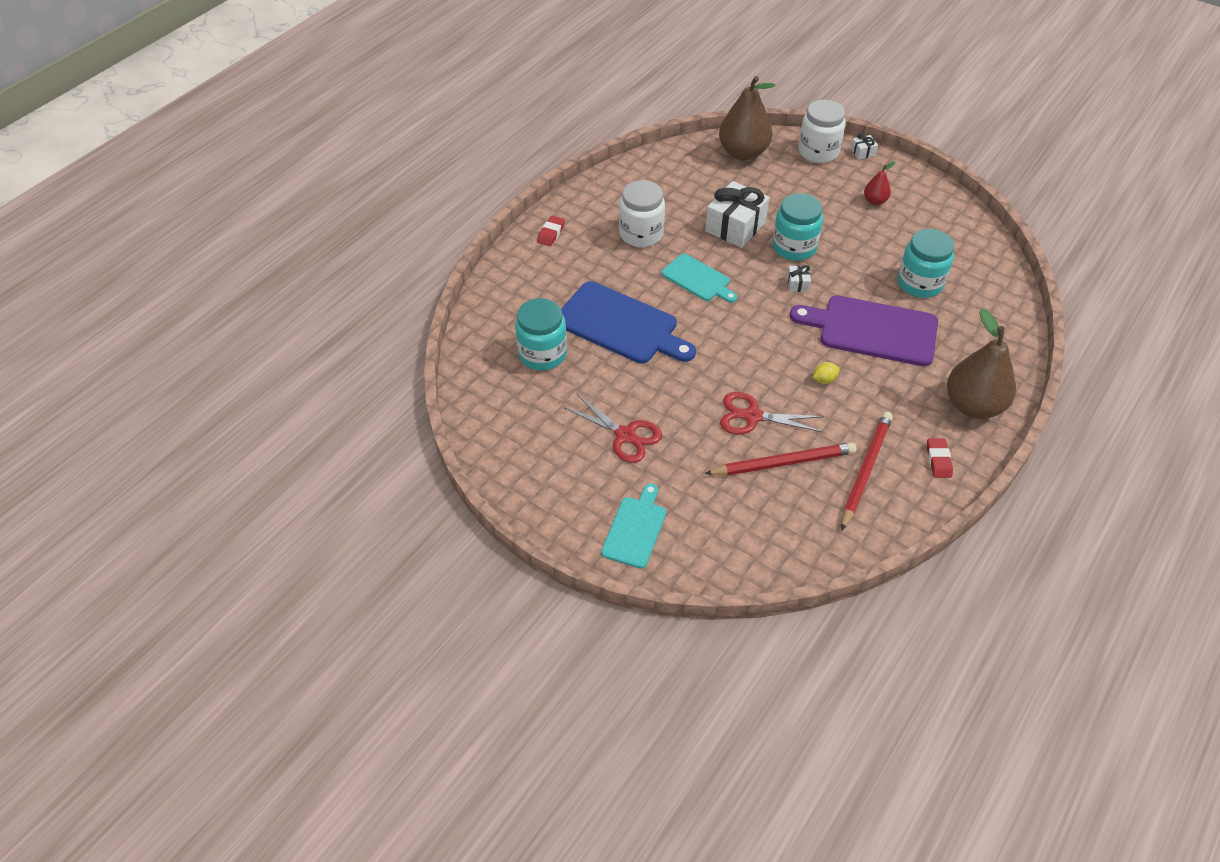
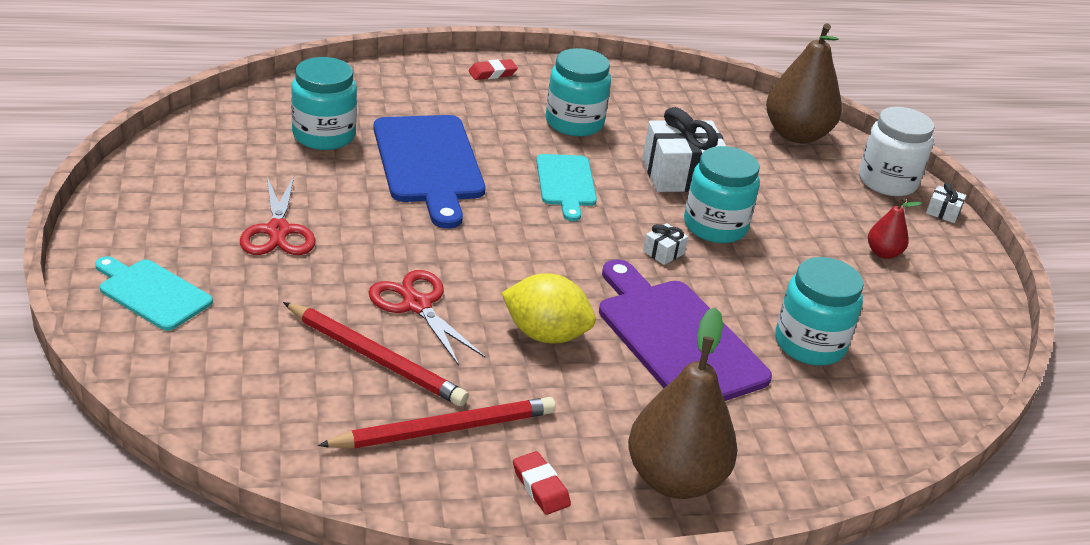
camera: 40 degrees right, 15 degrees down
(635, 529) = (152, 293): turquoise cutting board -> turquoise cutting board turned 120 degrees counterclockwise
(641, 234) = (574, 123): white jar -> turquoise jar
(824, 379) = (545, 334): yellow lemon -> yellow lemon, size x2.15
(938, 460) = (540, 487): red eraser -> red eraser turned 75 degrees counterclockwise

